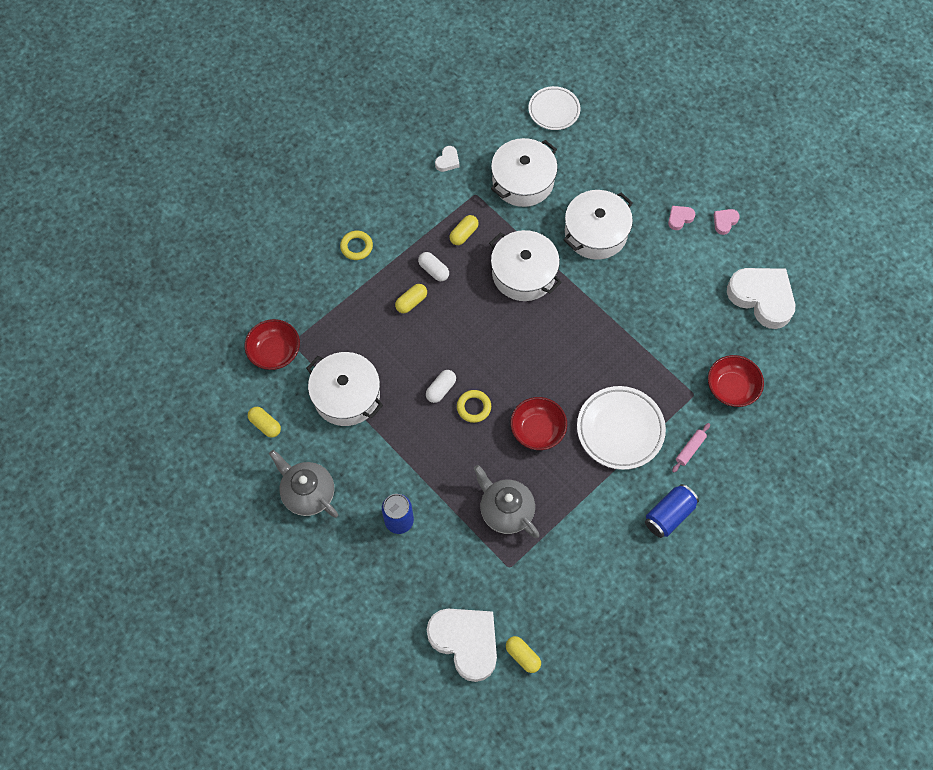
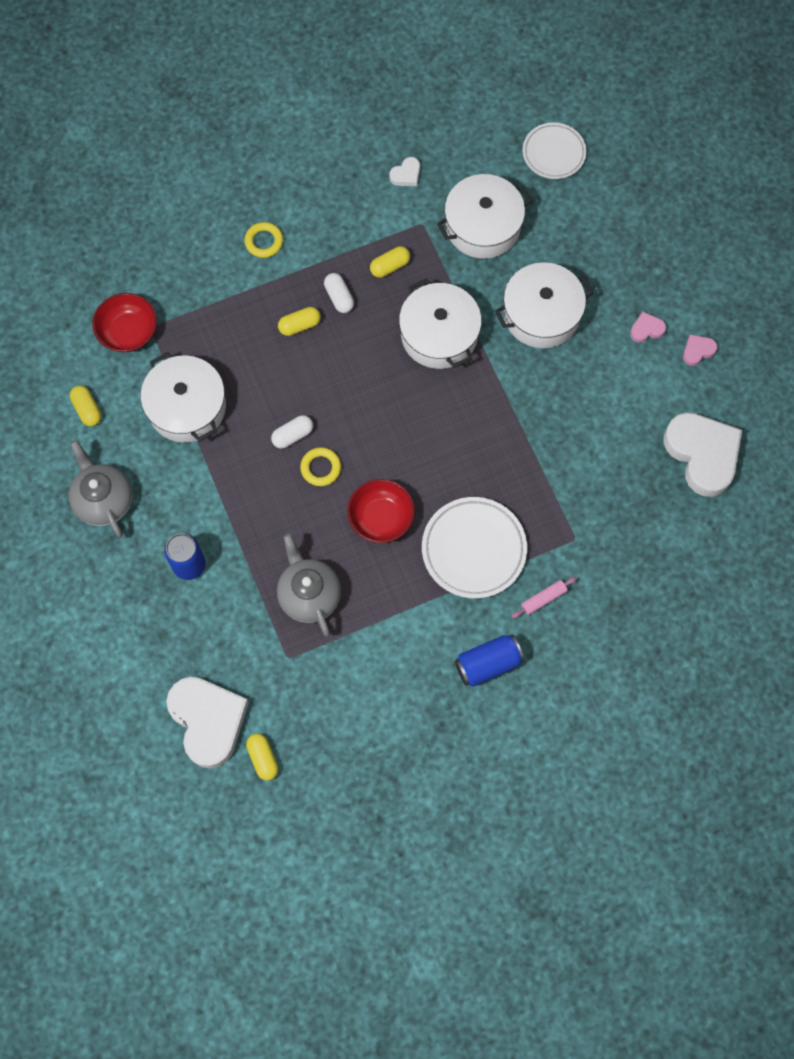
camera: 20 degrees right, 5 degrees up
(731, 388) = (621, 546): red bowl -> none

